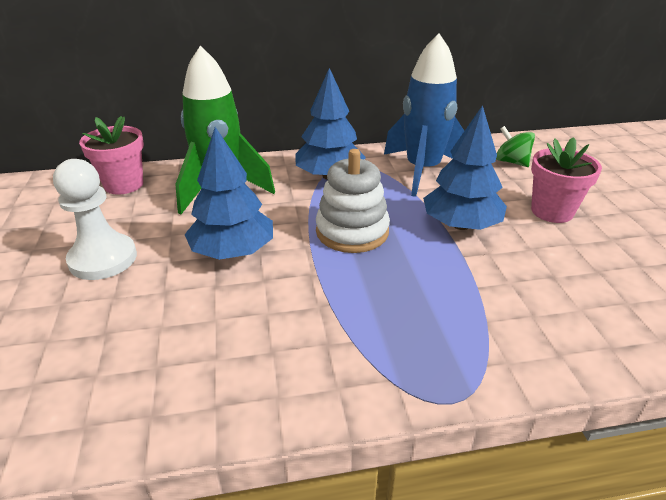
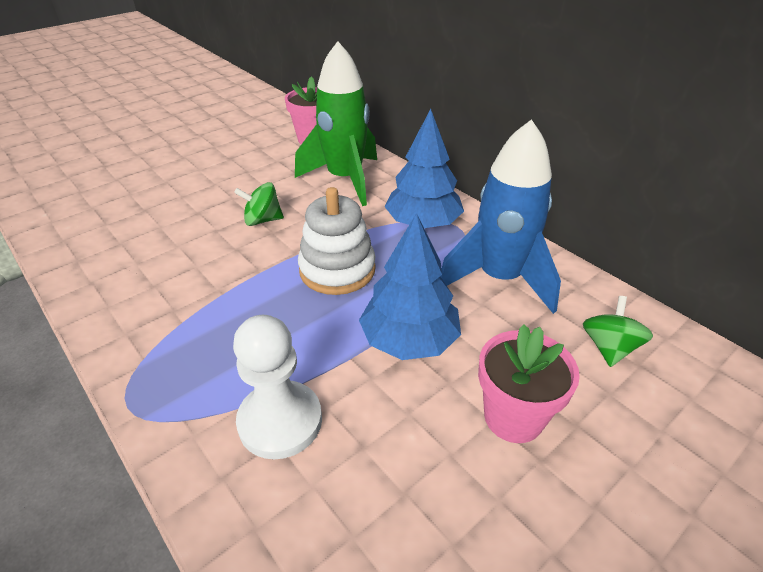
camera: 60 degrees right, 5 degrees up
(103, 259) = (218, 173): white pawn -> white pawn (280, 421)
(233, 251) = (262, 220): blue tree -> green spinning top

